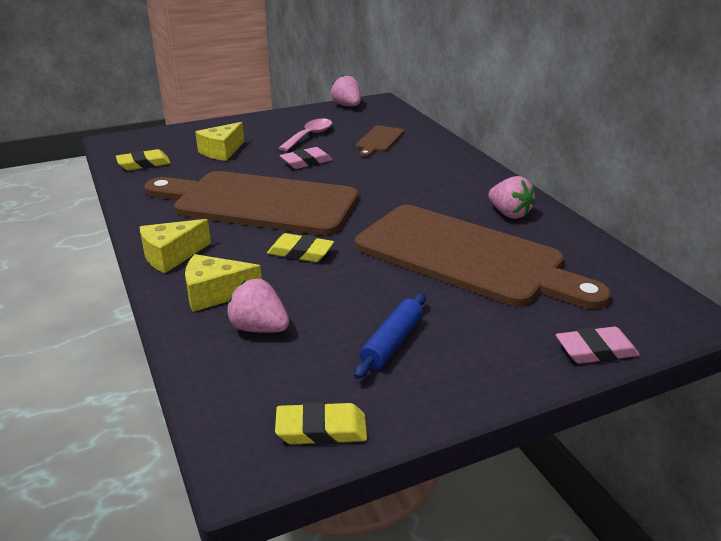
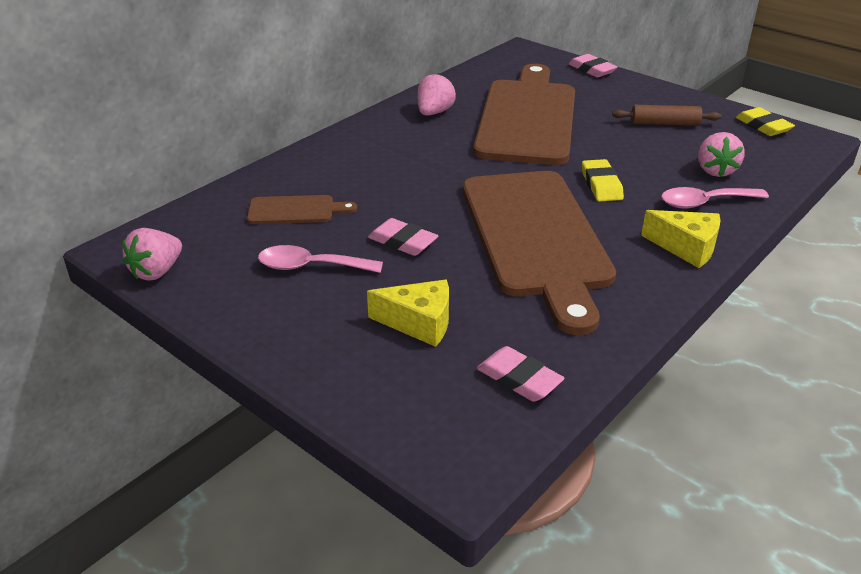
camera: 115 degrees left, 5 degrees up
(144, 164) = (519, 379): yellow eraser -> pink eraser
(215, 294) = (705, 203): yellow cheese -> pink spoon
(392, 343) = (664, 123): blue rolling pin -> brown rolling pin

